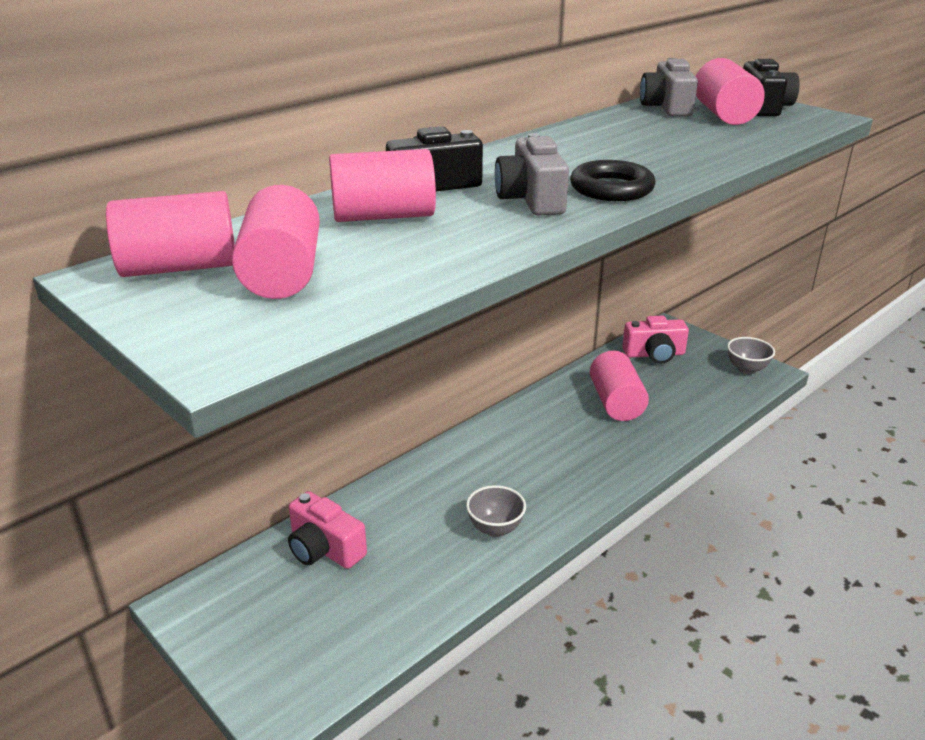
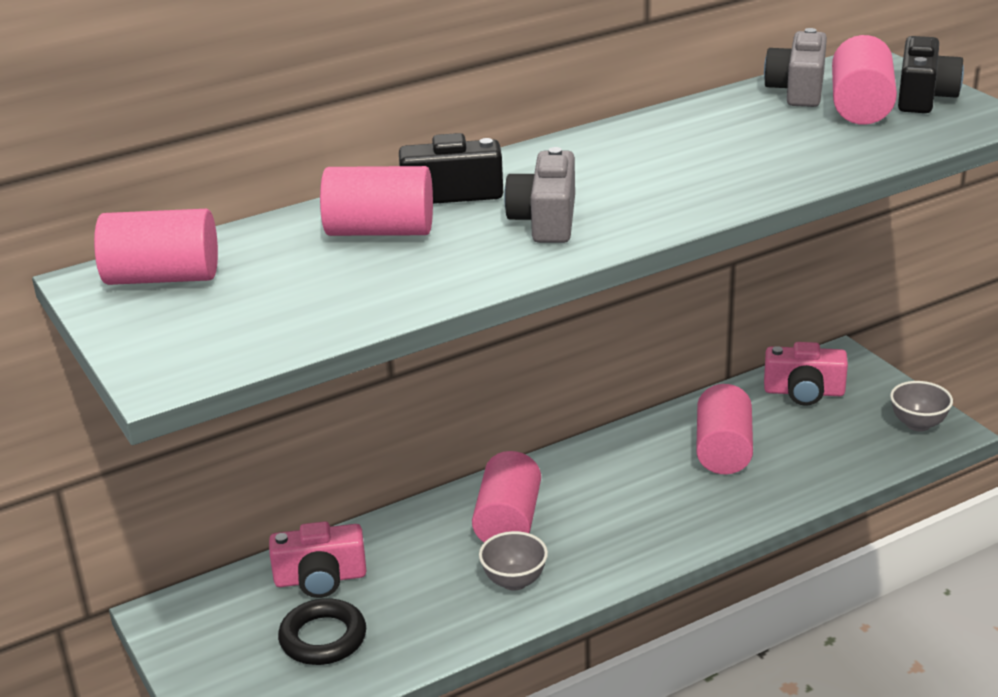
camera: 15 degrees right, 0 degrees up
(282, 274) = (252, 293): pink cylinder -> pink cylinder (508, 521)
(324, 549) = (320, 578): pink camera -> pink camera turned 60 degrees counterclockwise
(611, 188) = (642, 212): black ring -> black ring (323, 638)

